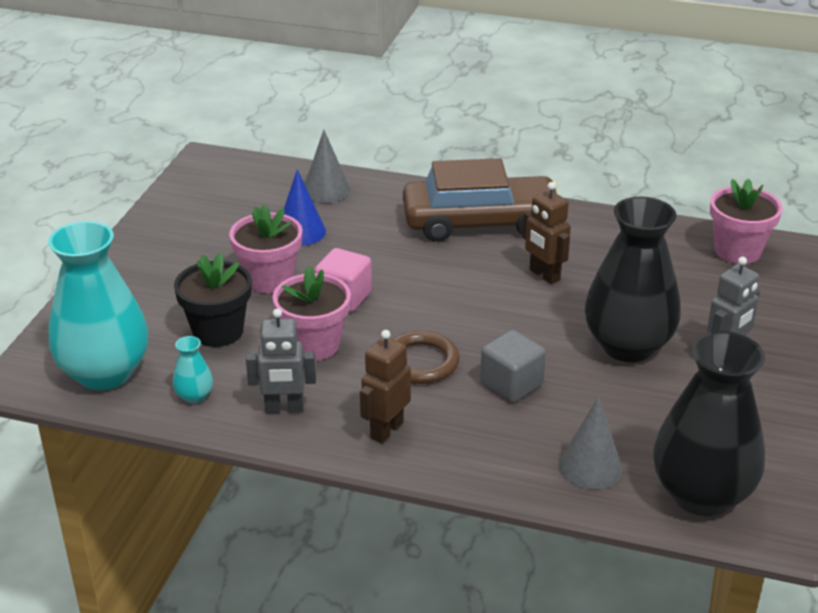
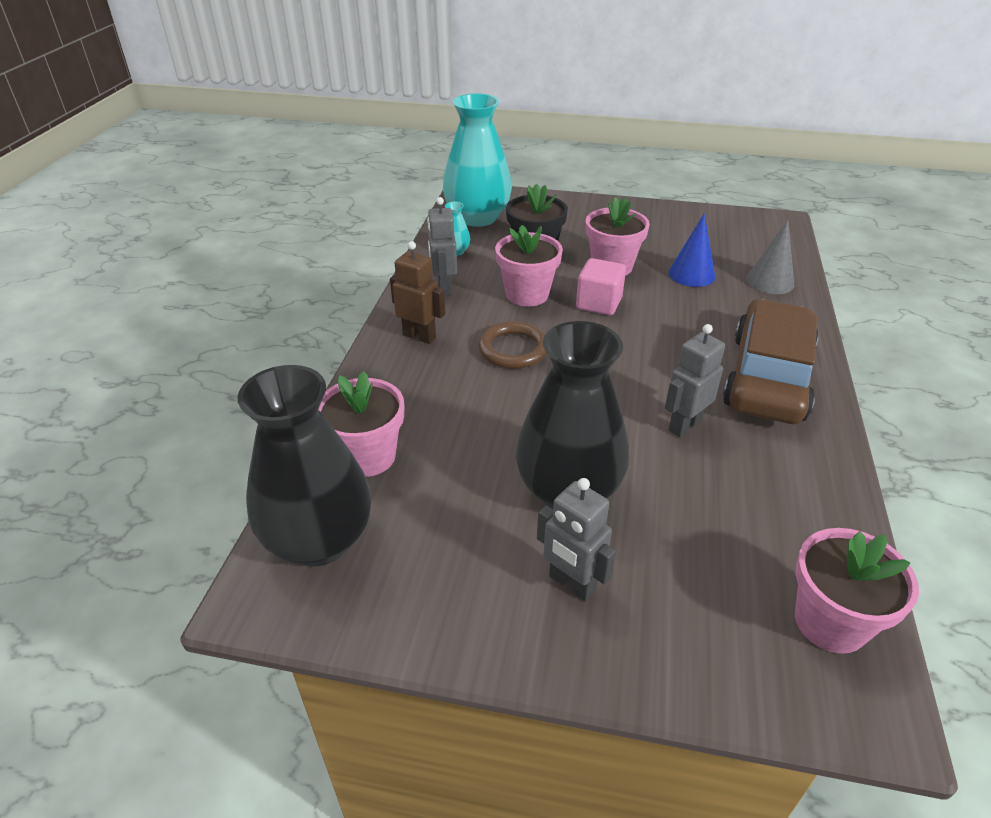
camera: 85 degrees right, 5 degrees up
(480, 222) = (768, 377): brown car -> brown car turned 150 degrees counterclockwise
(511, 384) = (488, 404): grey cube -> none
(544, 275) = (684, 425): brown robot -> grey robot
(590, 467) = (367, 456): grey cone -> pink flower pot

